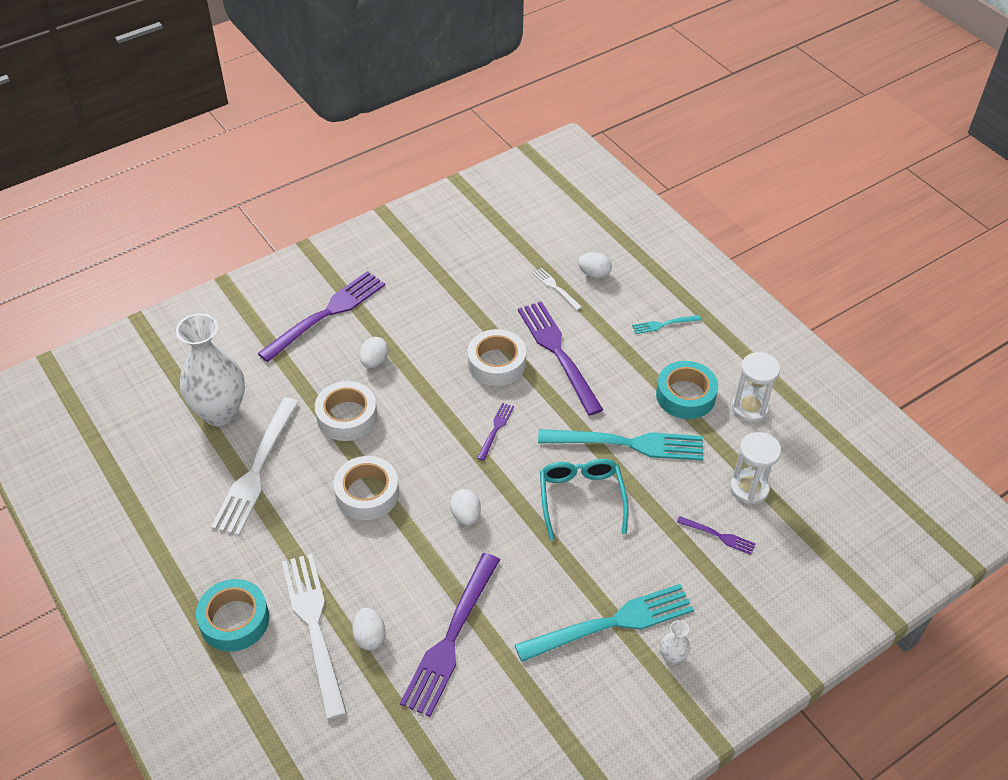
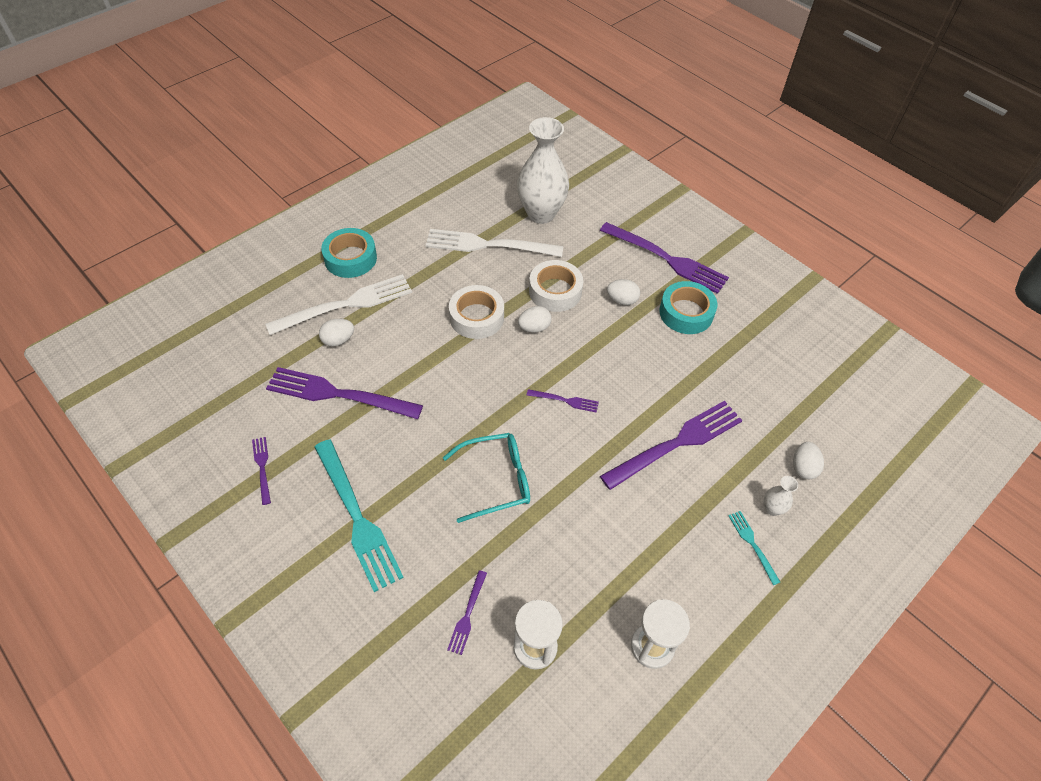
camera: 80 degrees right, 5 degrees up
(466, 516) = (463, 389): white egg -> white egg (534, 328)
(496, 363) = (647, 392): white tape -> none
(539, 718) = (262, 467): none -> purple fork
(555, 287) = (768, 432): white fork -> none
(628, 443) = (572, 518): turquoise fork -> none
(672, 657) = (321, 574): white vase -> white vase (772, 509)
(685, 395) = (652, 573): turquoise tape -> turquoise tape (686, 313)

